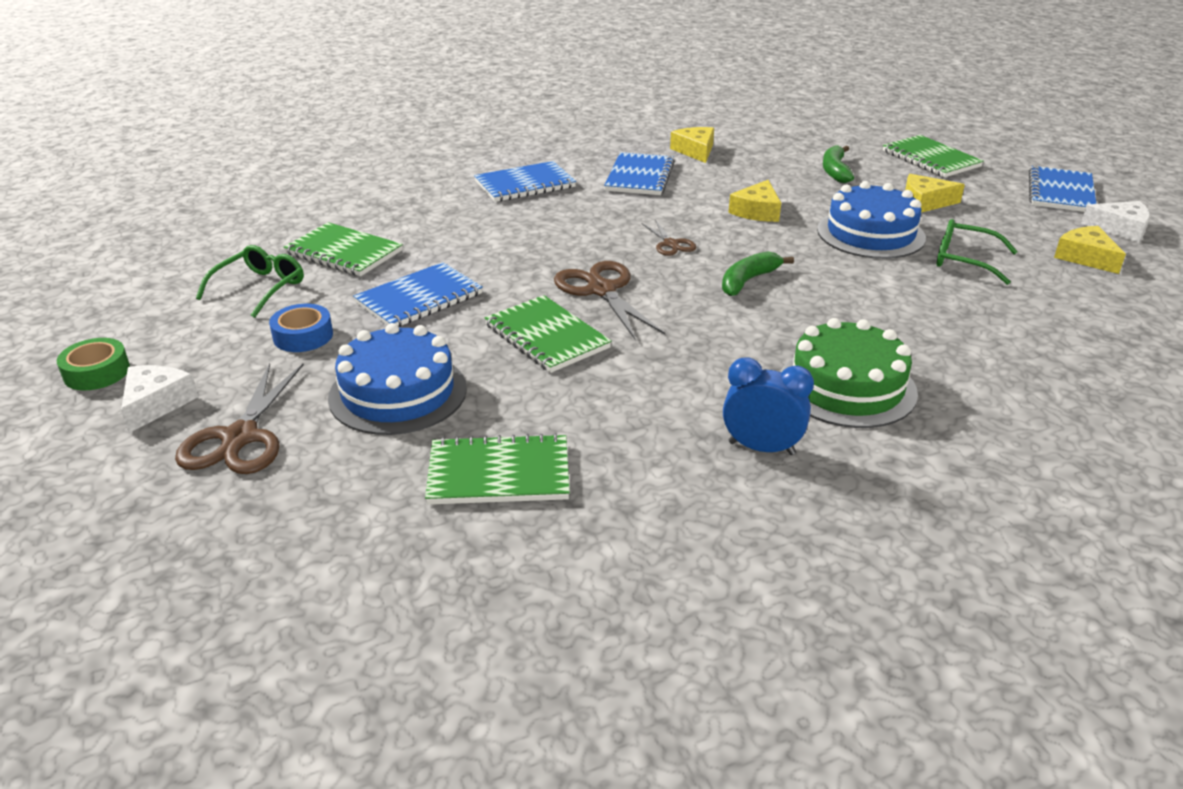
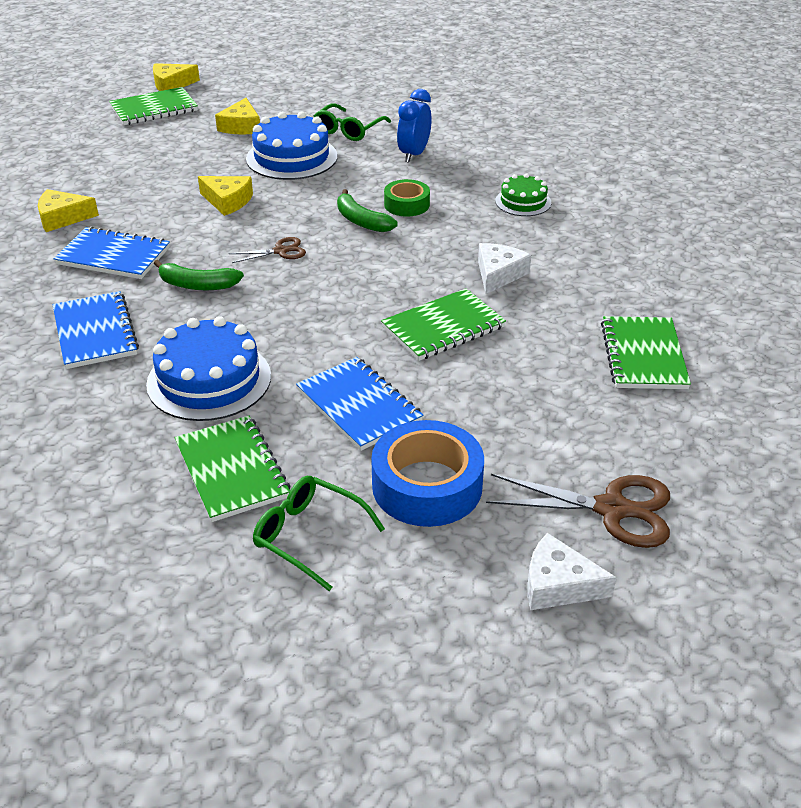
camera: 85 degrees left, 5 degrees up
(97, 372) = (495, 655): green tape -> green tape (406, 204)
(303, 336) = (427, 486): blue tape -> blue tape, size x1.71
(344, 252) = (231, 470): green notebook -> green notebook turned 60 degrees counterclockwise
(398, 393) = (534, 412): blue cake -> blue cake (209, 380)
(601, 290) = (363, 294): brown scissors -> none
(761, 448) = (599, 243): blue clock -> blue clock (414, 154)
(835, 171) = (157, 153): green banana -> green banana (197, 285)
(847, 387) = (523, 202): green cake -> green cake, size x0.57
(1061, 192) = (246, 75): blue notebook -> none
(1085, 257) = (355, 89): yellow cheese -> yellow cheese (172, 84)
(1120, 229) = (315, 69): white cheese -> white cheese (498, 274)

